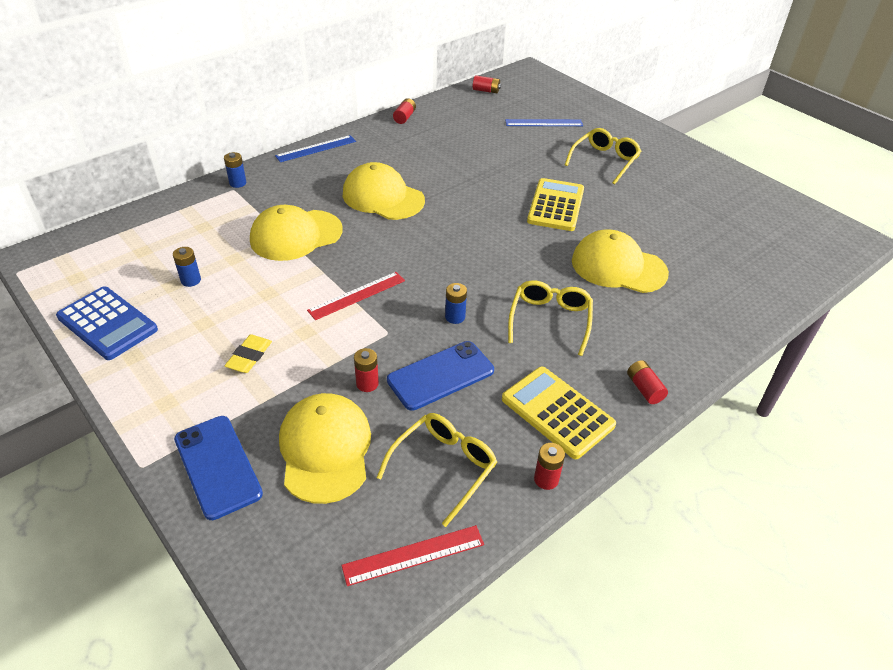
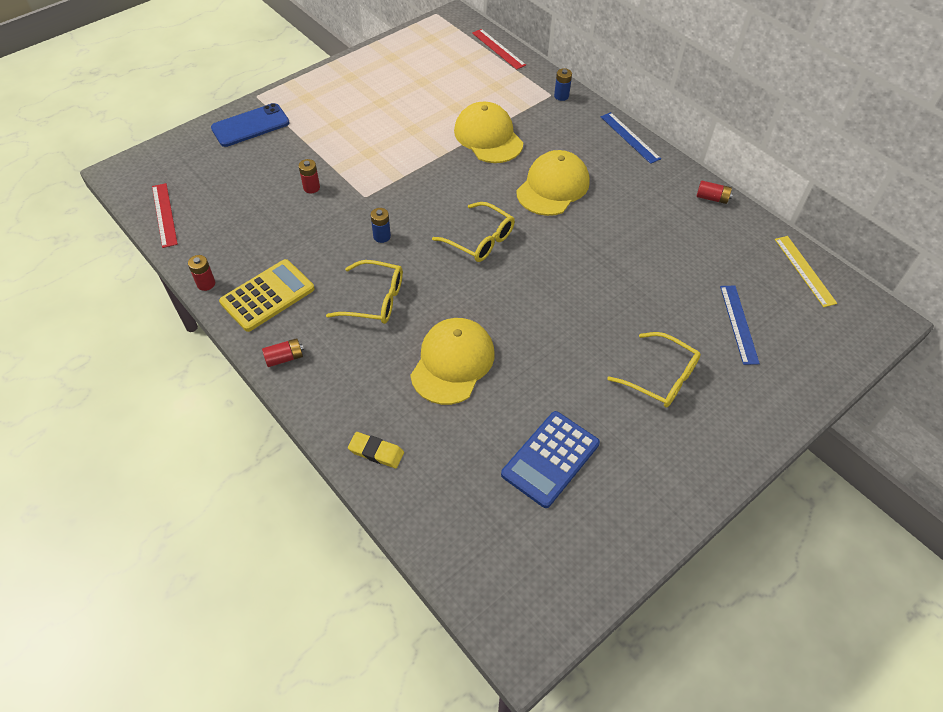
camera: 90 degrees right, 10 degrees up
(107, 323) = (382, 60): blue calculator -> blue calculator (550, 459)
(191, 280) = (428, 89): blue battery -> none
(249, 356) = (345, 127): yellow eraser -> yellow eraser (376, 452)
(325, 449) = (255, 171): yellow cap -> none
(357, 295) = (410, 177): red ruler -> red ruler (498, 49)
(440, 375) = (315, 227): blue phone -> none
(444, 467) = (228, 229): yellow glasses -> yellow glasses (480, 240)
(486, 91) = (804, 270): red battery -> yellow ruler
(556, 205) = (557, 320): yellow calculator -> none

